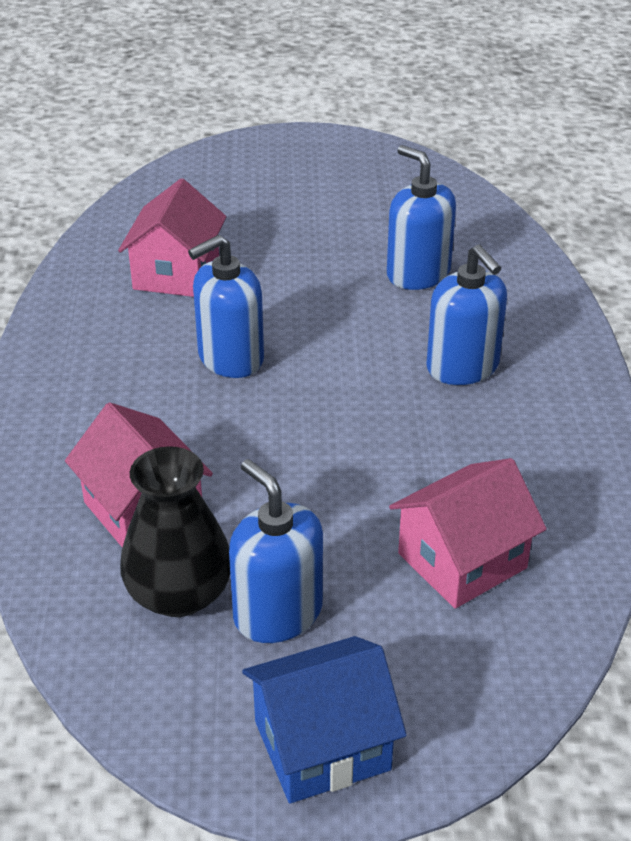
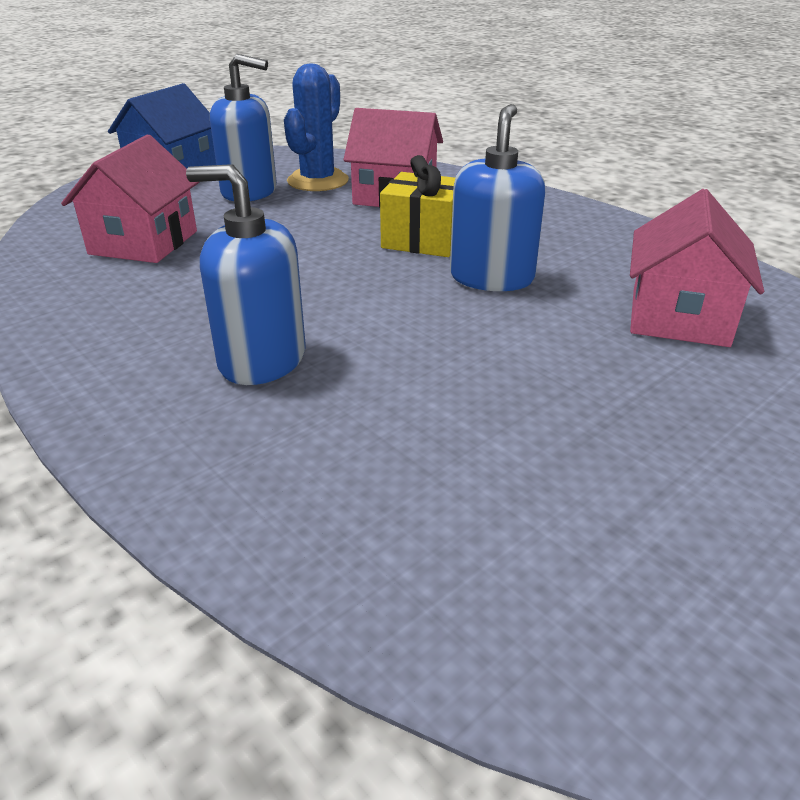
camera: 140 degrees right, 5 degrees down
(176, 273) = (679, 317): pink house -> pink house turned 45 degrees clockwise
(179, 594) = (318, 181): black vase -> blue cactus
(217, 424) = (423, 240): none -> yellow gift
(418, 274) = (443, 447): blue soap dispenser -> none

